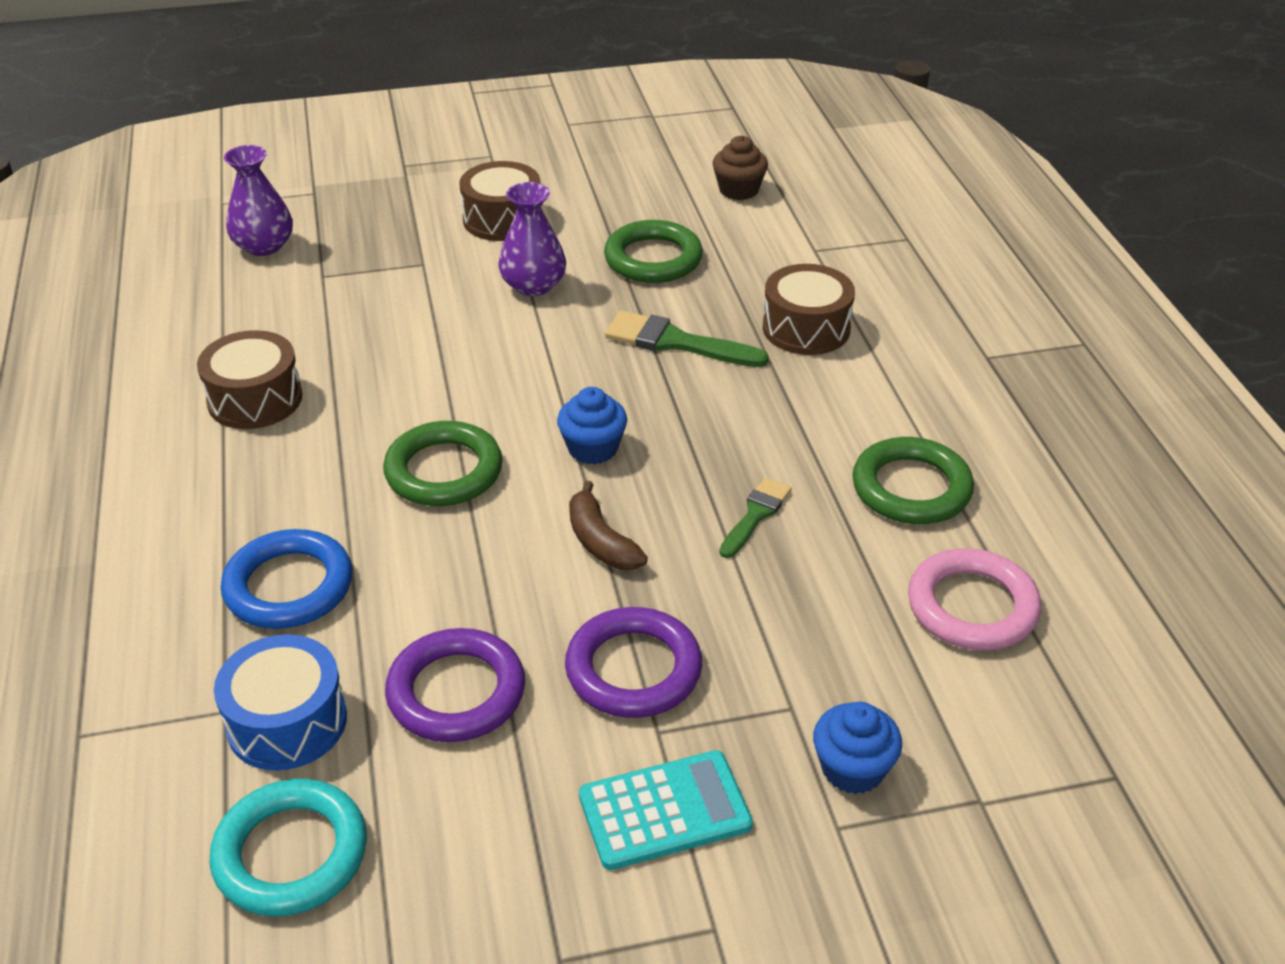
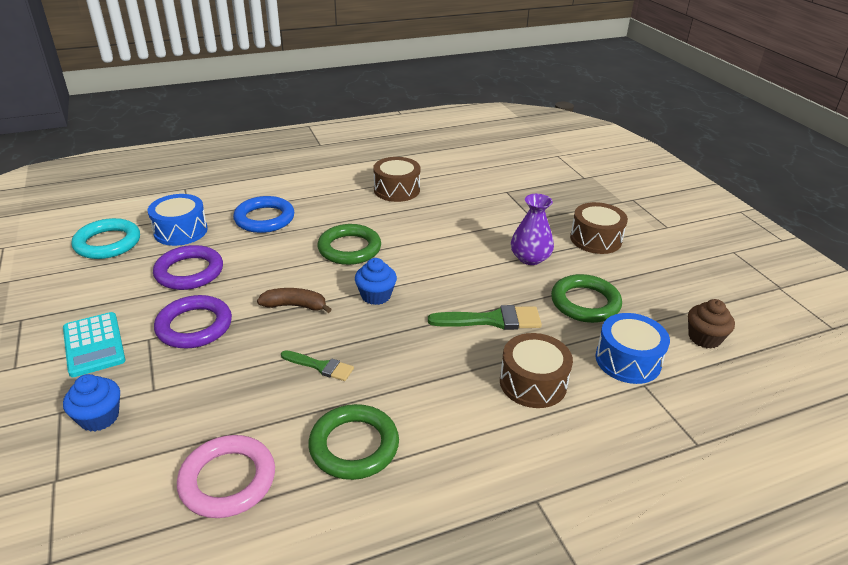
camera: 80 degrees right, 5 degrees down
(264, 246) = (525, 172): purple vase -> none
(600, 541) = (295, 306): brown banana -> brown banana turned 45 degrees clockwise
(676, 342) = (492, 320): green brush -> green brush turned 75 degrees clockwise
(772, 251) = (628, 360): none -> blue drum

